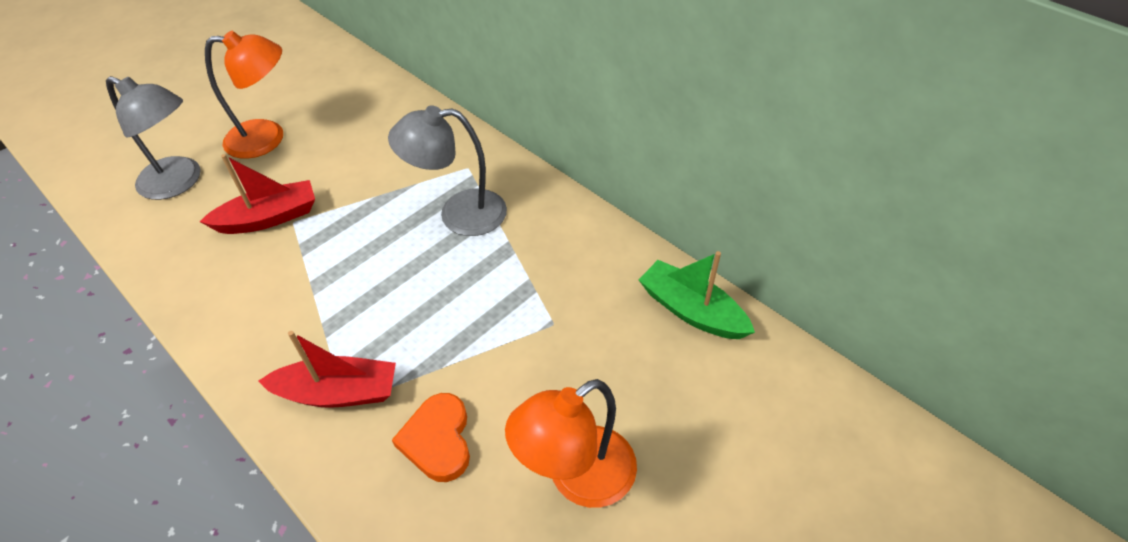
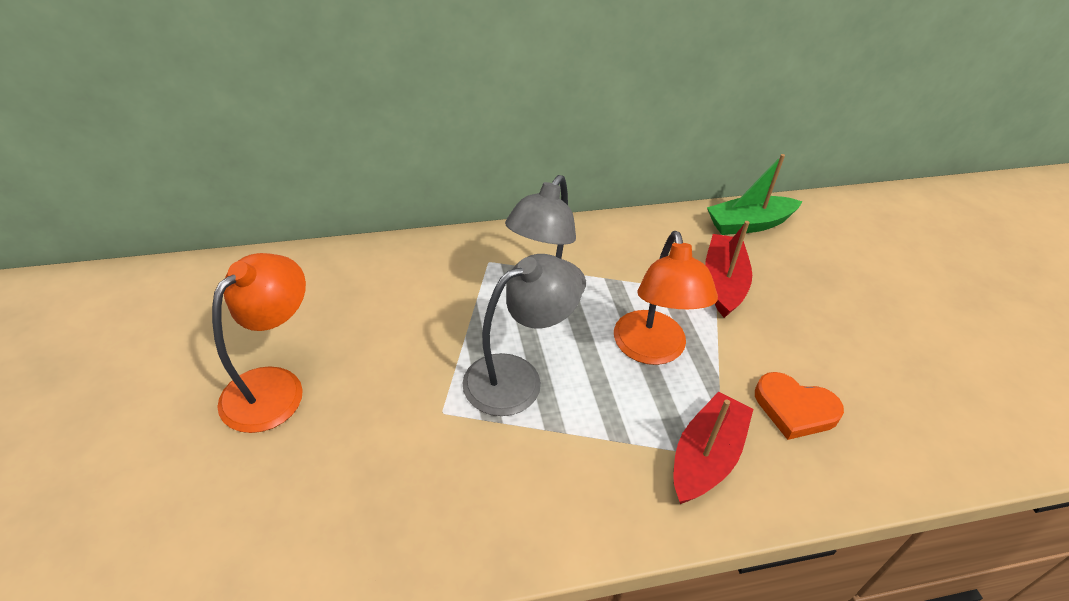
camera: 60 degrees left, 5 degrees down
(179, 182) = (261, 498): grey lamp -> grey lamp (517, 377)
(269, 218) = (417, 430): red boat -> red boat (723, 283)
(577, 478) = (866, 346): orange lamp -> orange lamp (652, 350)

